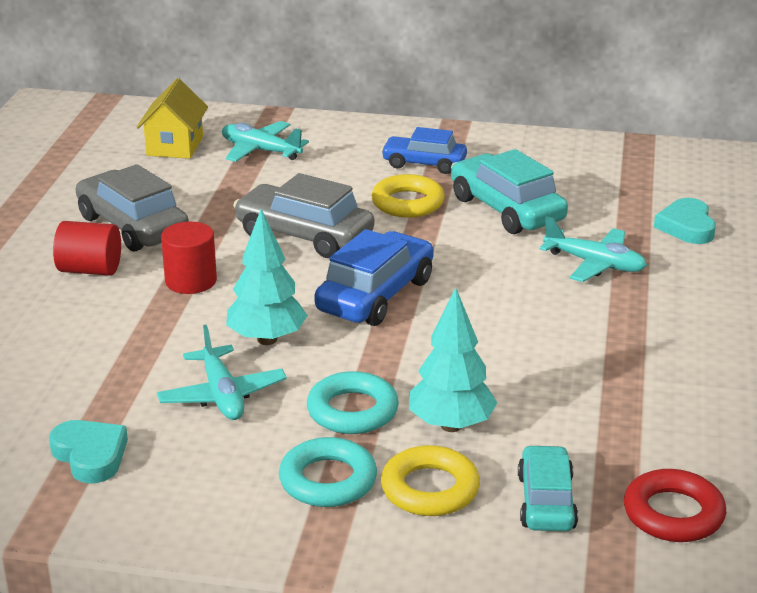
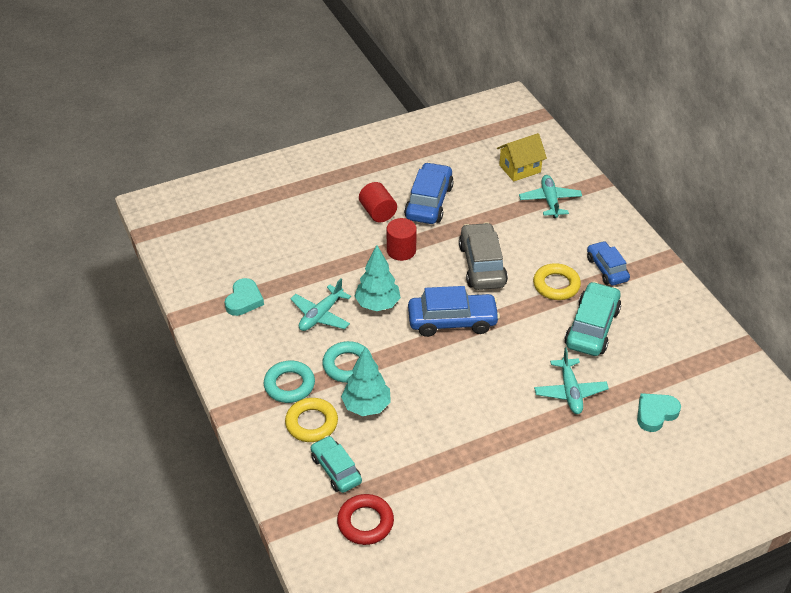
camera: 55 degrees right, 15 degrees up
(132, 226) = (429, 202): grey car -> blue car
(546, 502) = (336, 469): turquoise car -> turquoise car turned 90 degrees counterclockwise

